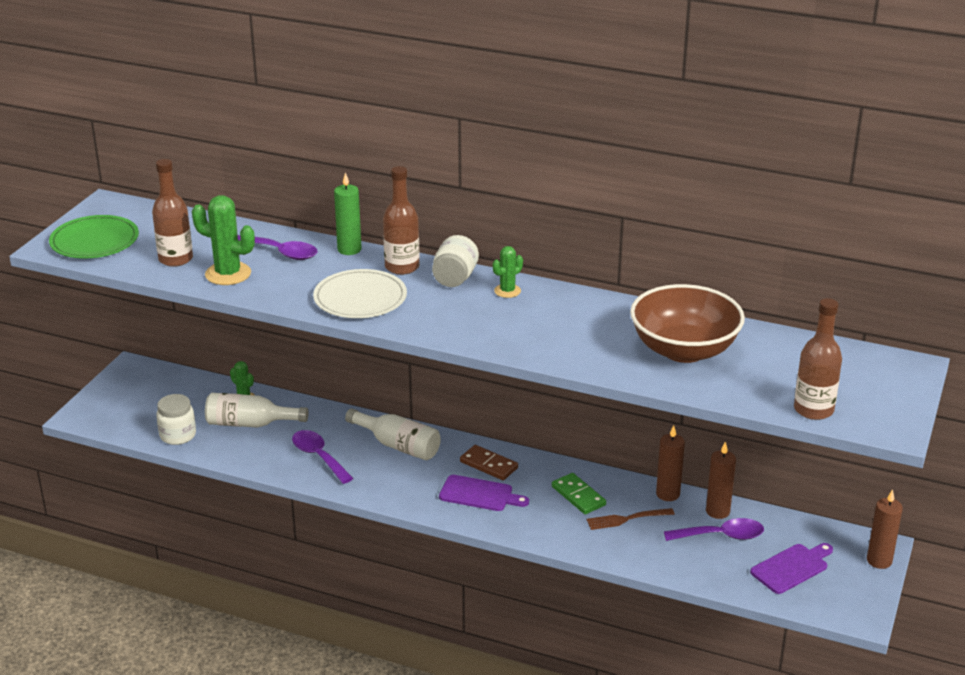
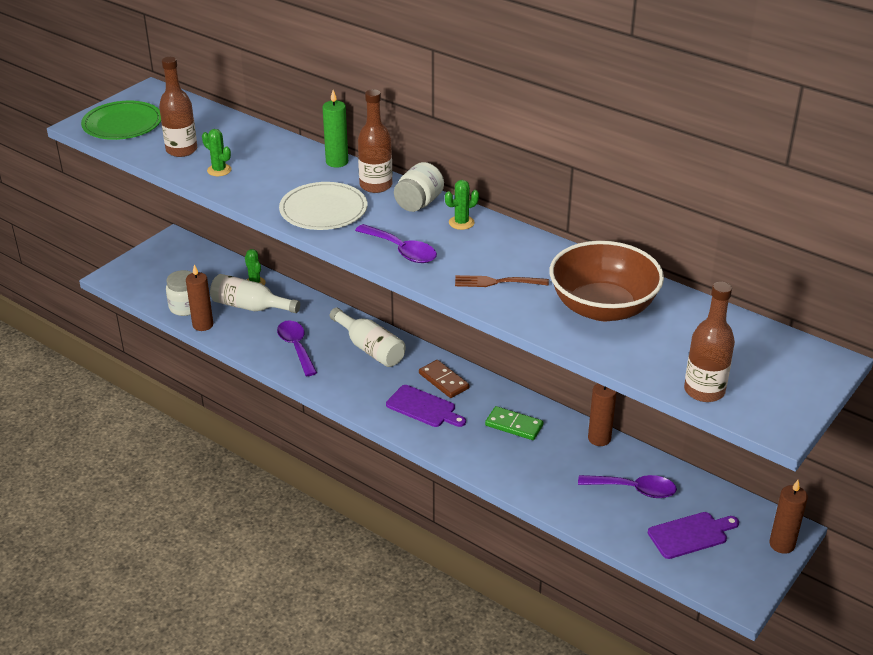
camera: 15 degrees right, 5 degrees up
(228, 274) = (219, 170): green cactus -> green cactus, size x0.57
(281, 252) = (275, 156): purple spoon -> purple spoon (401, 250)
(578, 496) = (514, 425): green domino -> green domino turned 45 degrees counterclockwise
(627, 519) = (550, 456): brown fork -> brown fork (497, 282)
(717, 511) = (640, 464): brown candle -> brown candle (203, 325)

